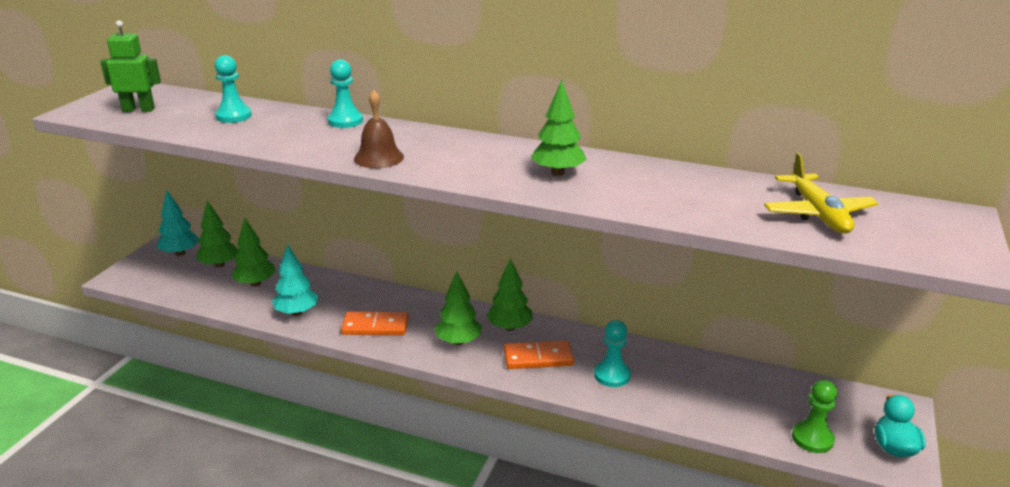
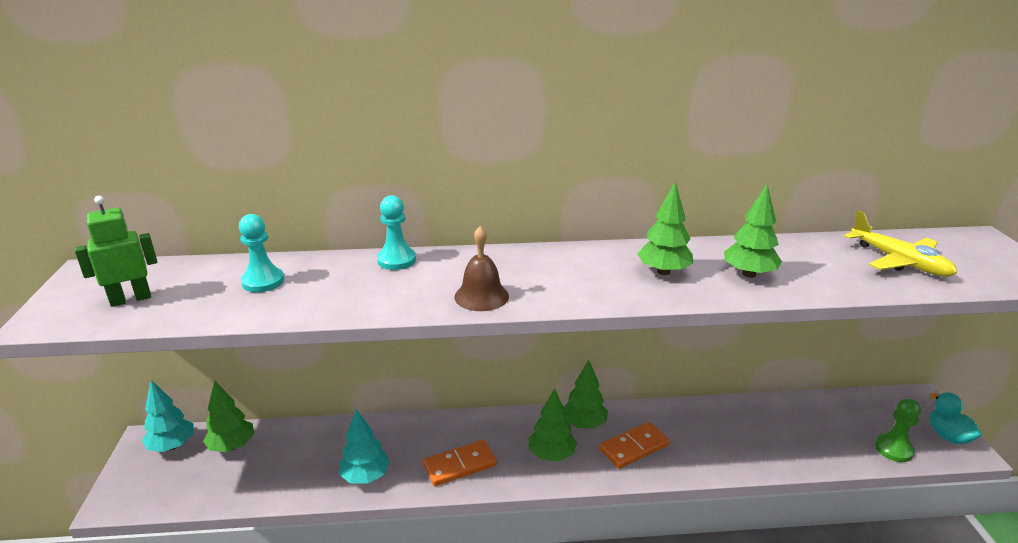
camera: 25 degrees left, 0 degrees up
(255, 283) = (292, 456): green tree -> green tree (749, 274)
(612, 375) = (706, 443): turquoise pawn -> none

